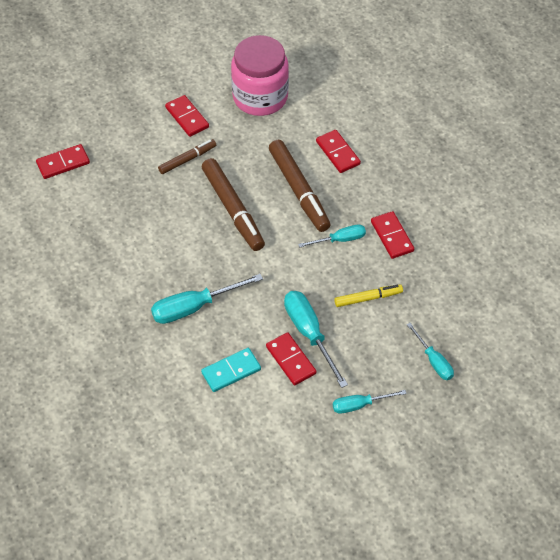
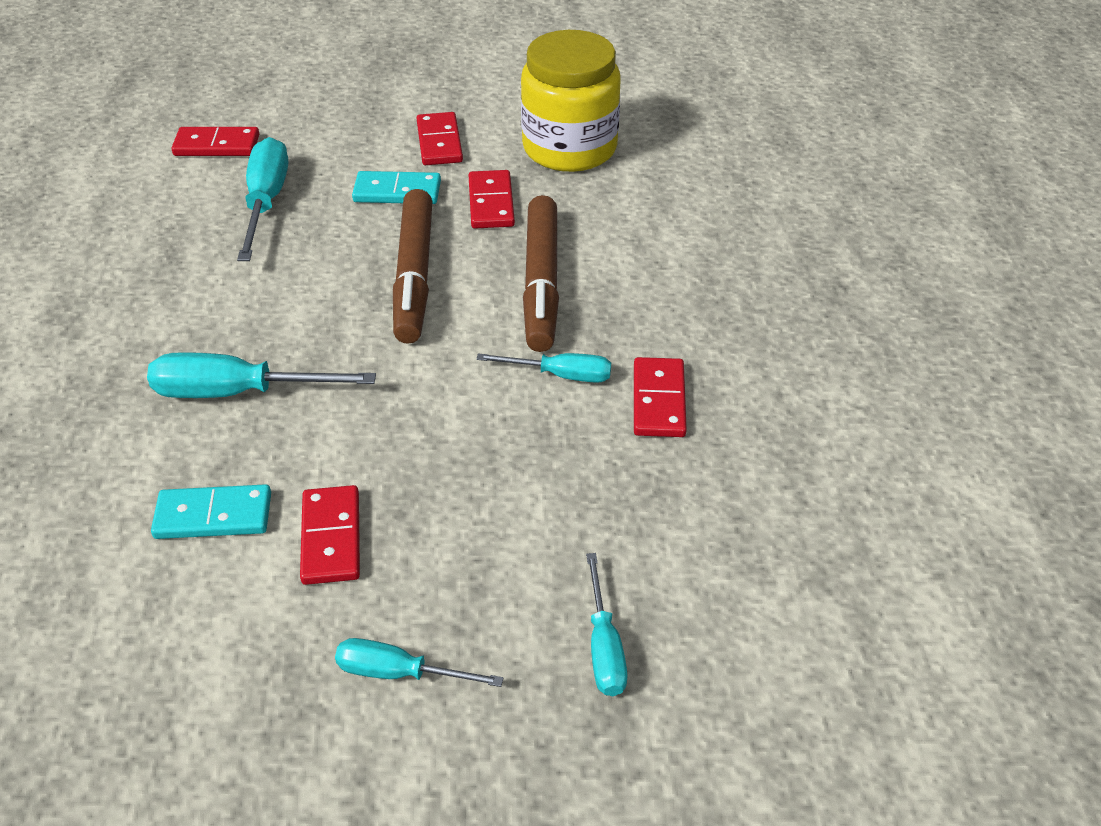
camera: 25 degrees right, 10 degrees down
(187, 159) = (397, 192): brown marker -> turquoise domino
(260, 97) = (569, 148): pink jar -> yellow jar
(309, 334) = (398, 506): turquoise screwdriver -> turquoise screwdriver (266, 202)
(337, 153) = (643, 252): red domino -> red domino (491, 203)
(368, 298) = (548, 485): yellow marker -> none

